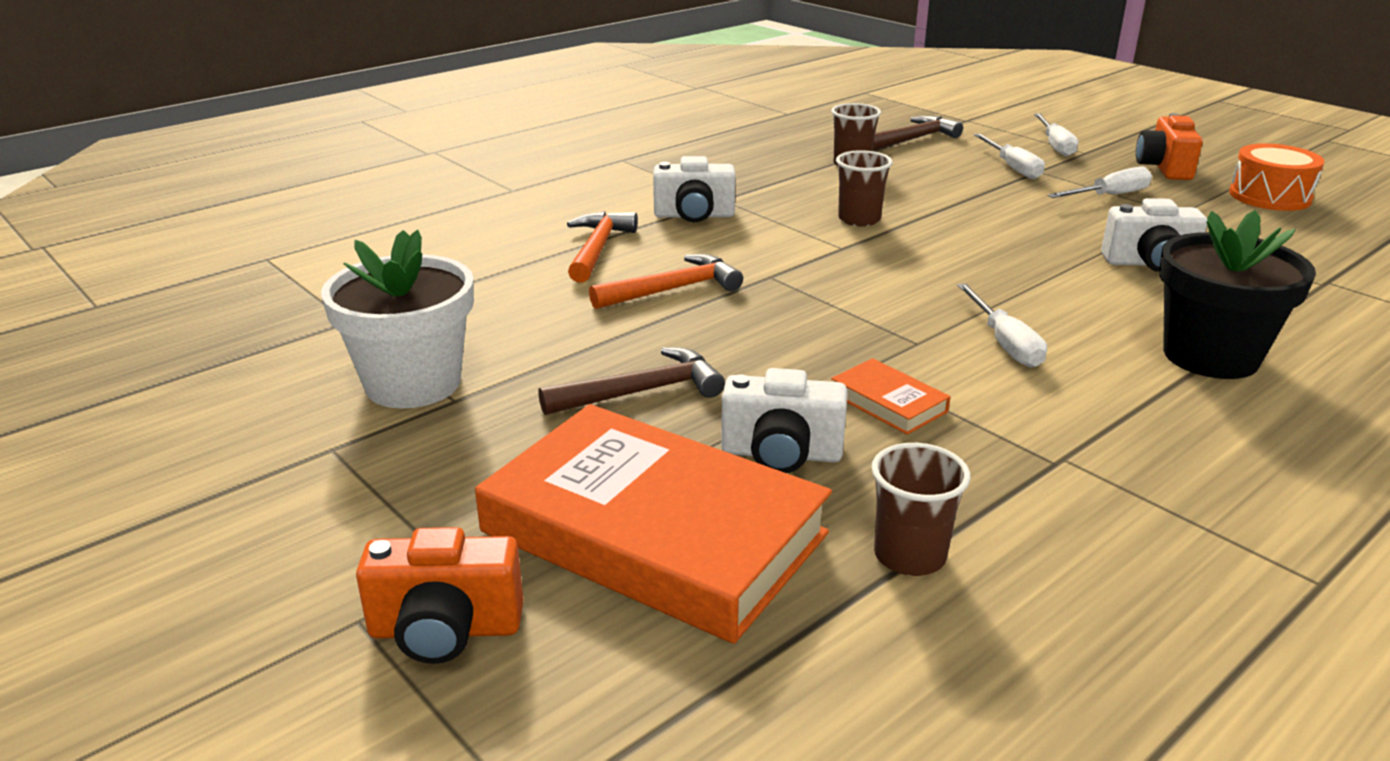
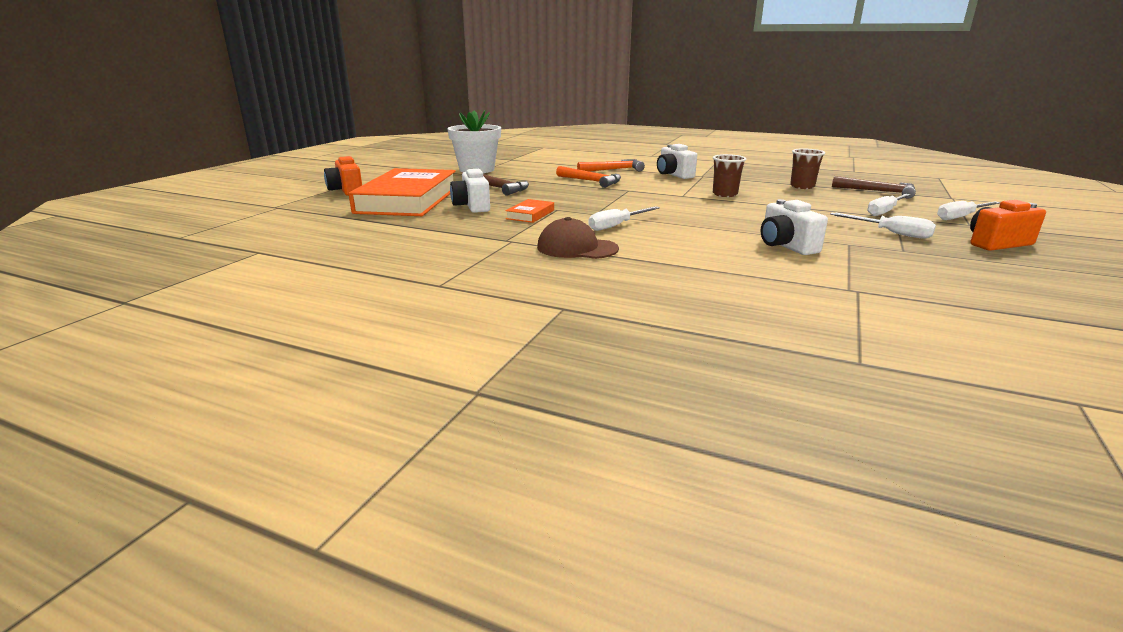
camera: 65 degrees right, 5 degrees down
(909, 556) = (415, 226): brown cup -> none
(1125, 406) = (577, 248): none -> brown cap
(1210, 356) = (666, 262): black flower pot -> none
(1270, 196) = (1019, 274): orange drum -> none

